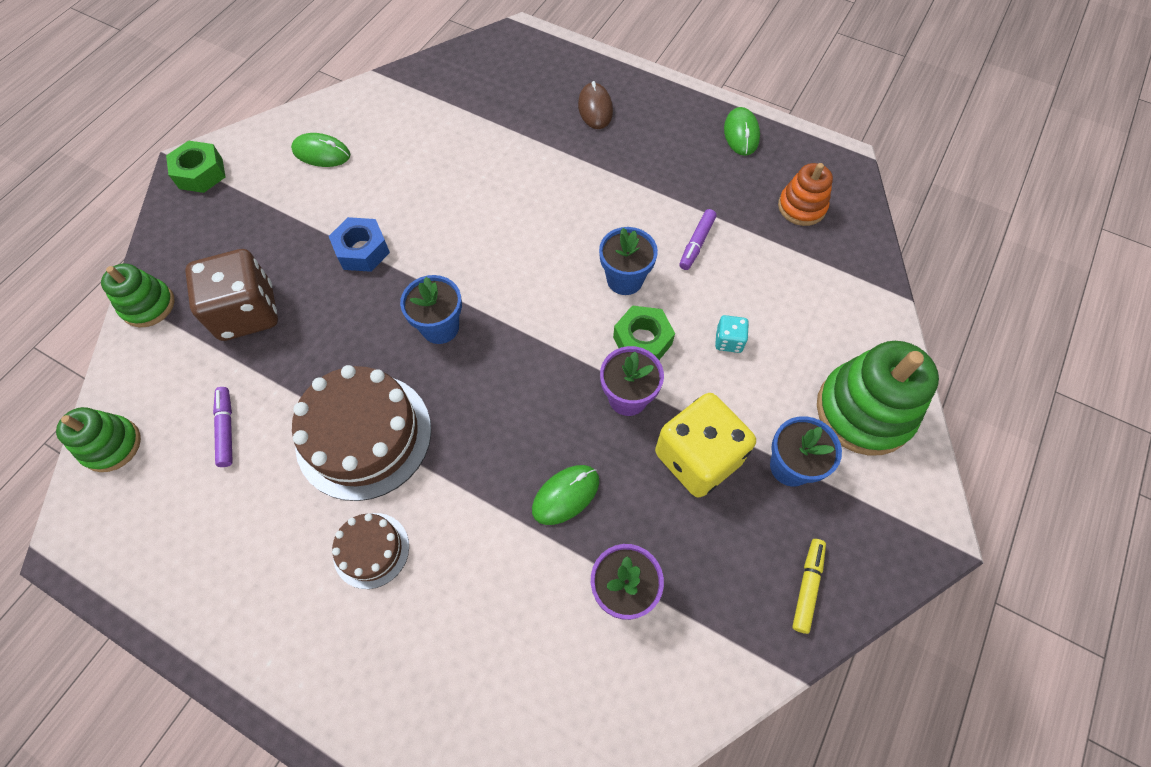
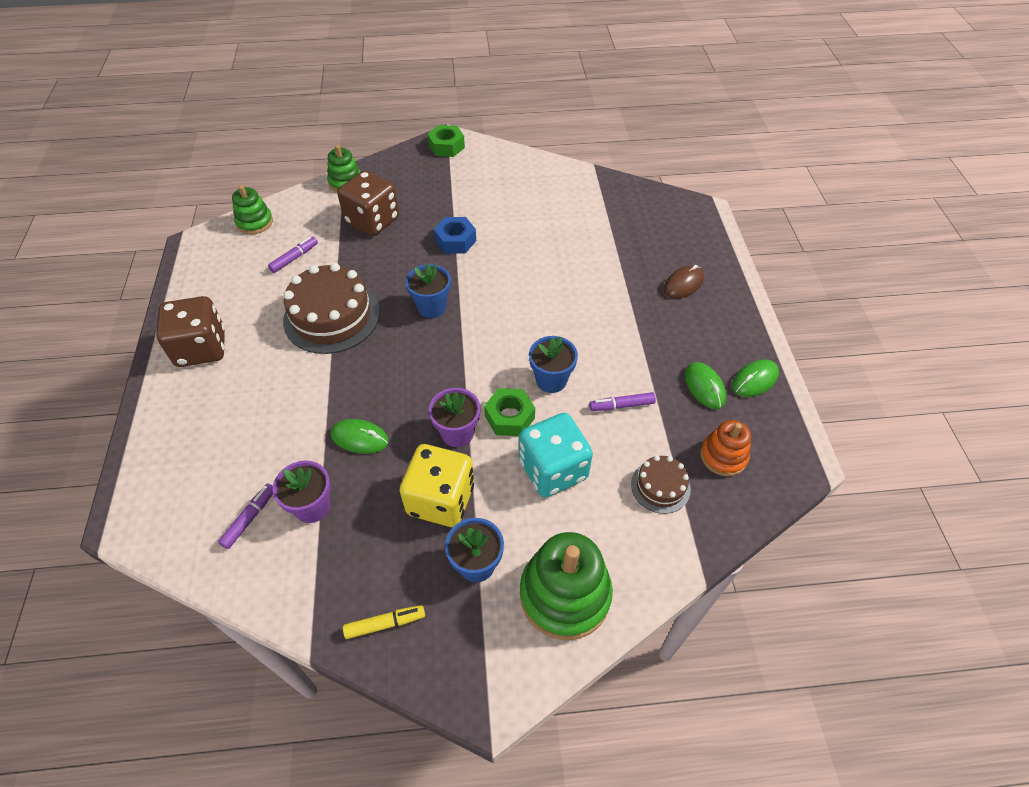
camera: 55 degrees right, 10 degrees down
(283, 614) = (201, 348): none -> brown dice
(321, 153) = (508, 182): green mouse -> green mouse (704, 387)
(371, 550) = (262, 363): brown cake -> brown cake (660, 486)
(593, 668) = (250, 518): none -> purple marker
(728, 341) = (553, 469): turquoise dice -> turquoise dice, size x2.28

